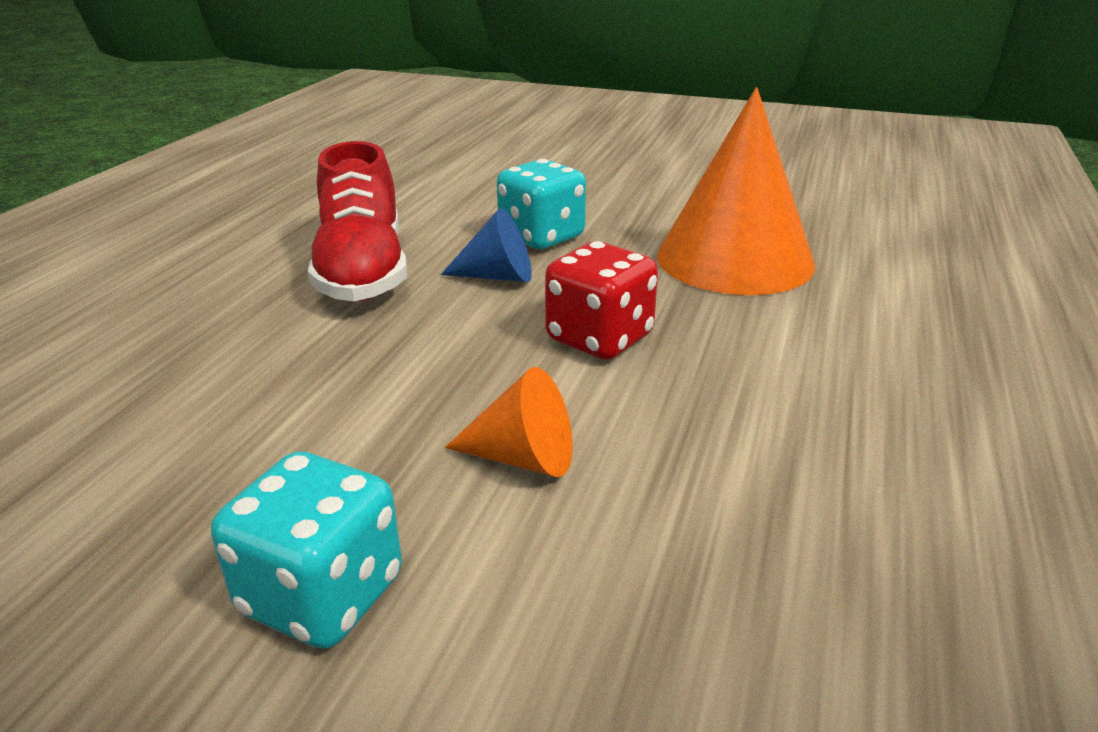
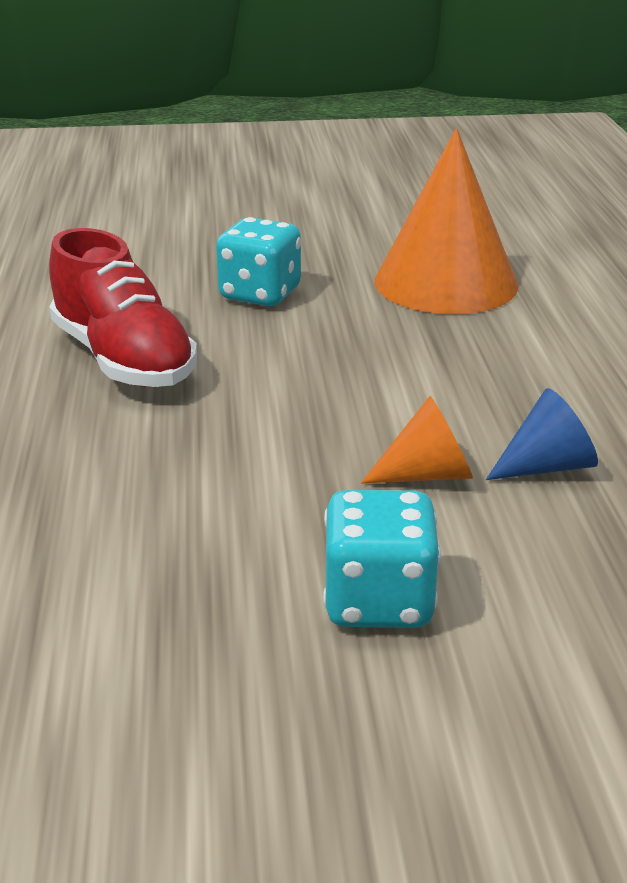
camera: 25 degrees left, 0 degrees up
(498, 276) = (258, 338): blue cone -> blue cone (547, 466)
(599, 338) = (398, 372): red dice -> none

